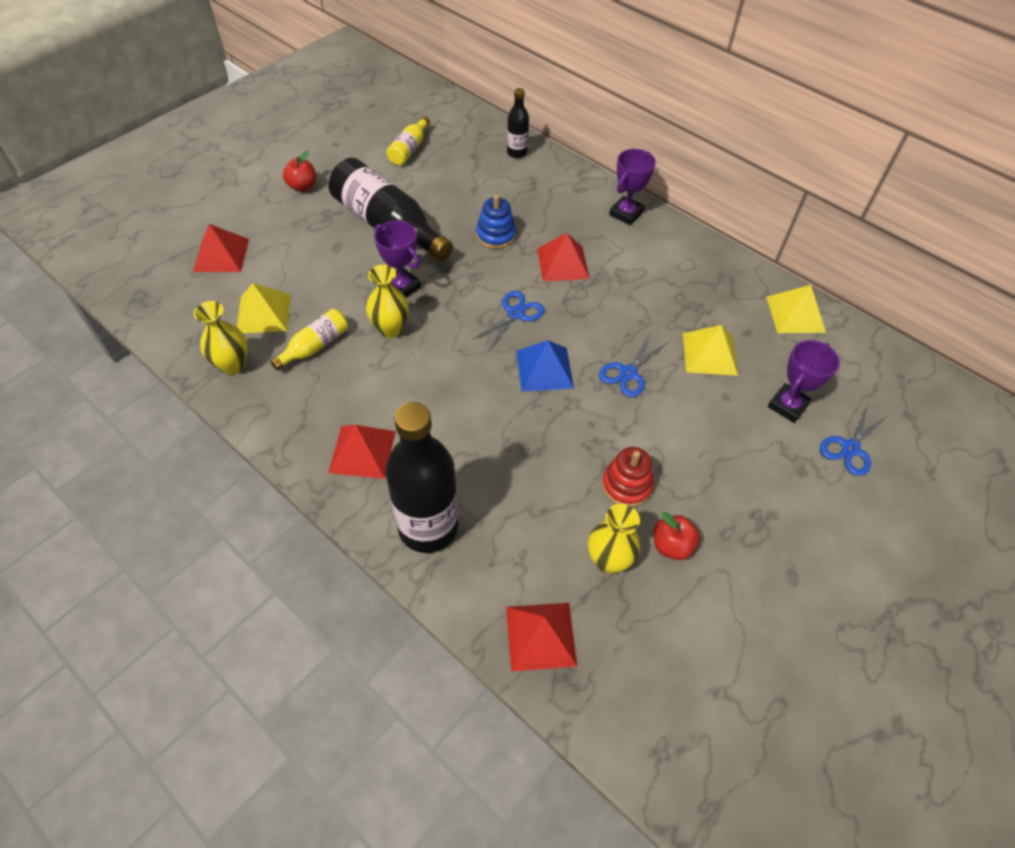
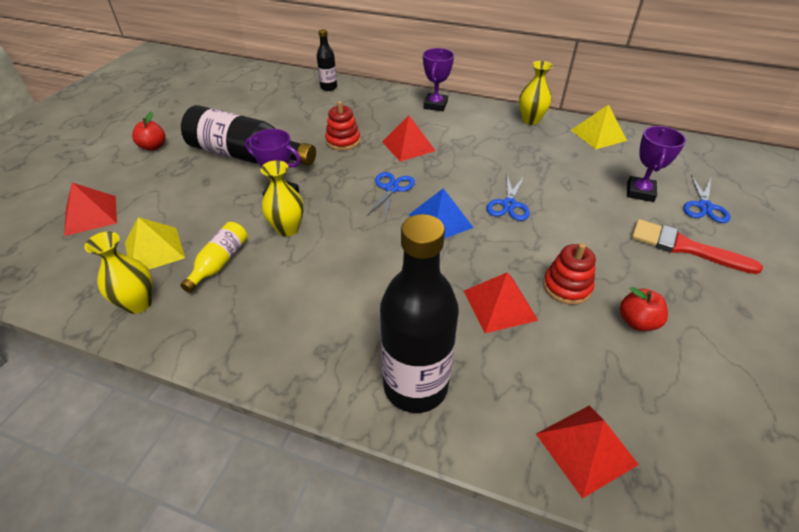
camera: 20 degrees left, 10 degrees down
(362, 451) = (312, 338): red pyramid -> red pyramid (499, 305)
(409, 149) = (239, 103): yellow bottle -> none
(496, 235) = (343, 141): blue stacking toy -> red stacking toy
(608, 560) = (596, 353): yellow vase -> yellow vase (530, 120)
(710, 354) = (559, 175): yellow pyramid -> none
(785, 487) = (684, 247): none -> red brush

